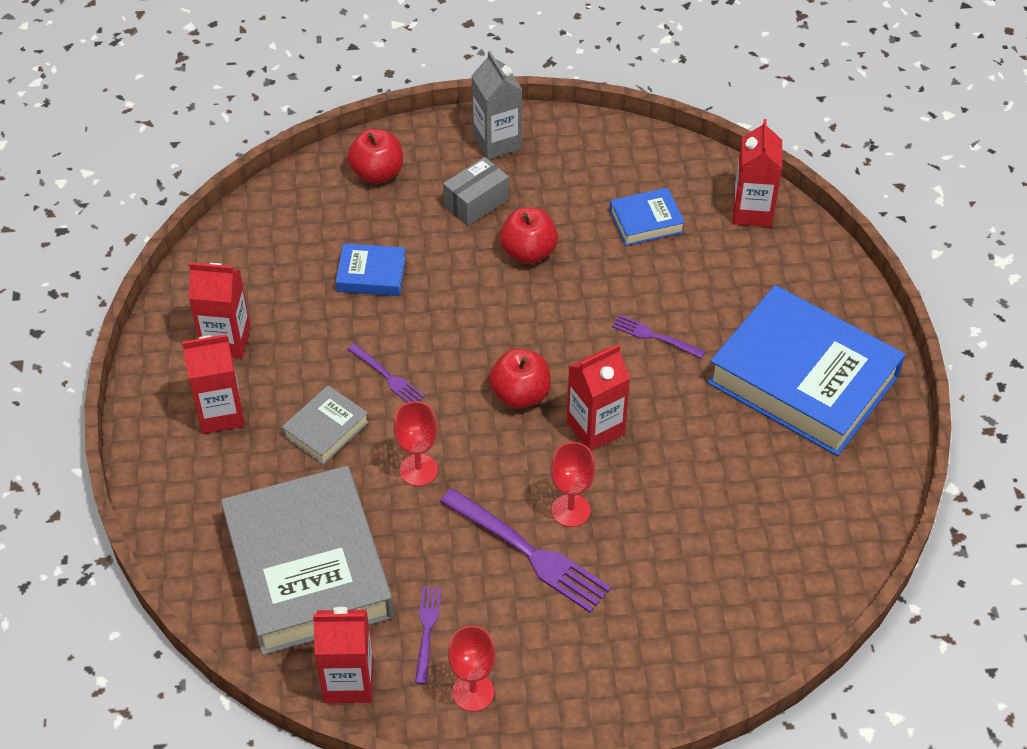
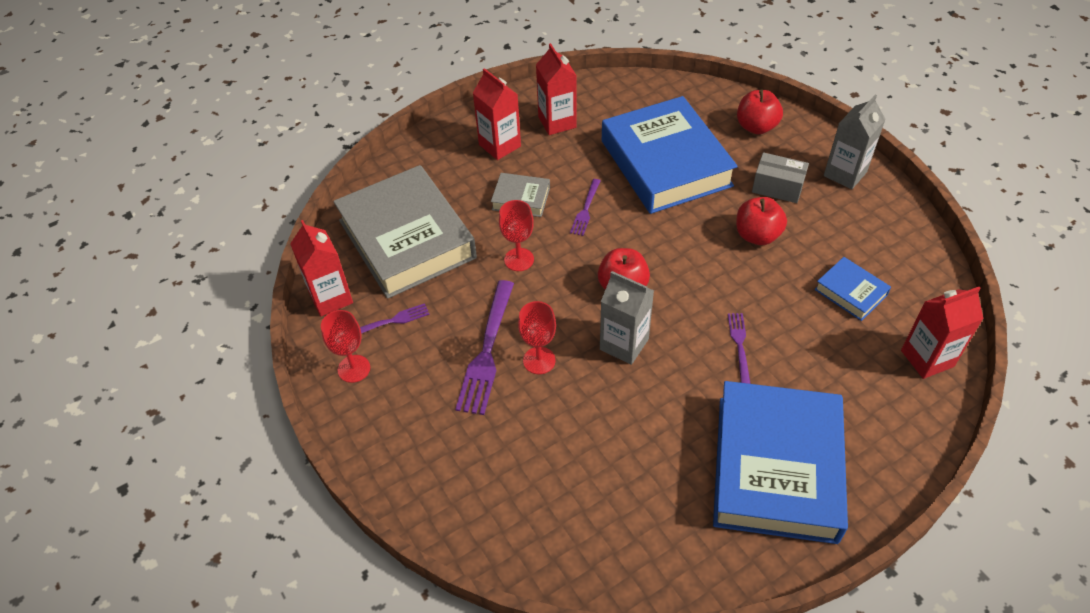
camera: 65 degrees right, 0 degrees up
(308, 568) = (406, 239): grey book -> grey book turned 75 degrees counterclockwise
(371, 274) = (666, 163): blue book -> blue book, size x2.28
(595, 428) = (624, 344): red carton -> grey carton

